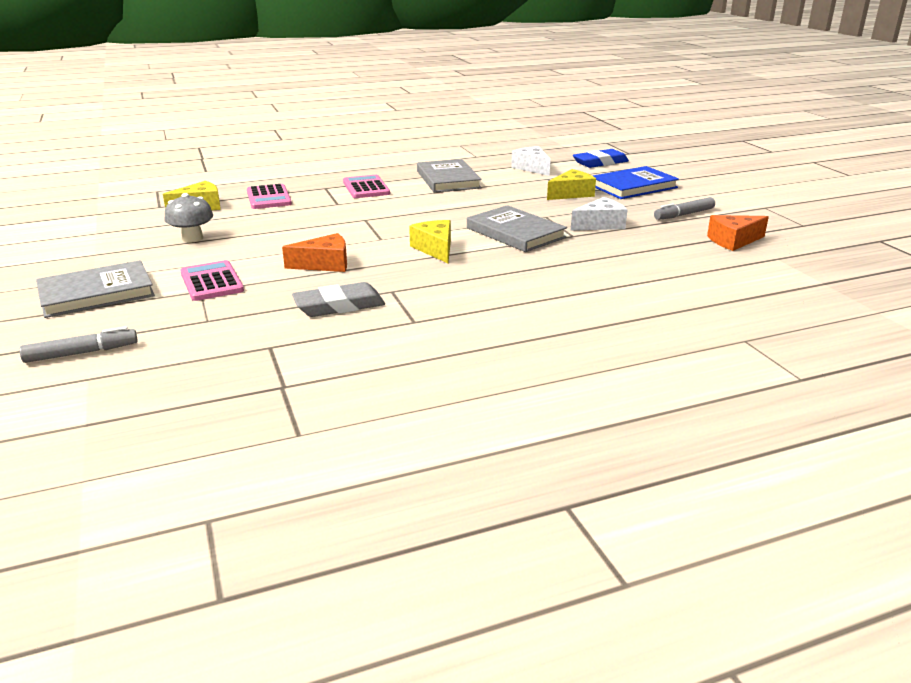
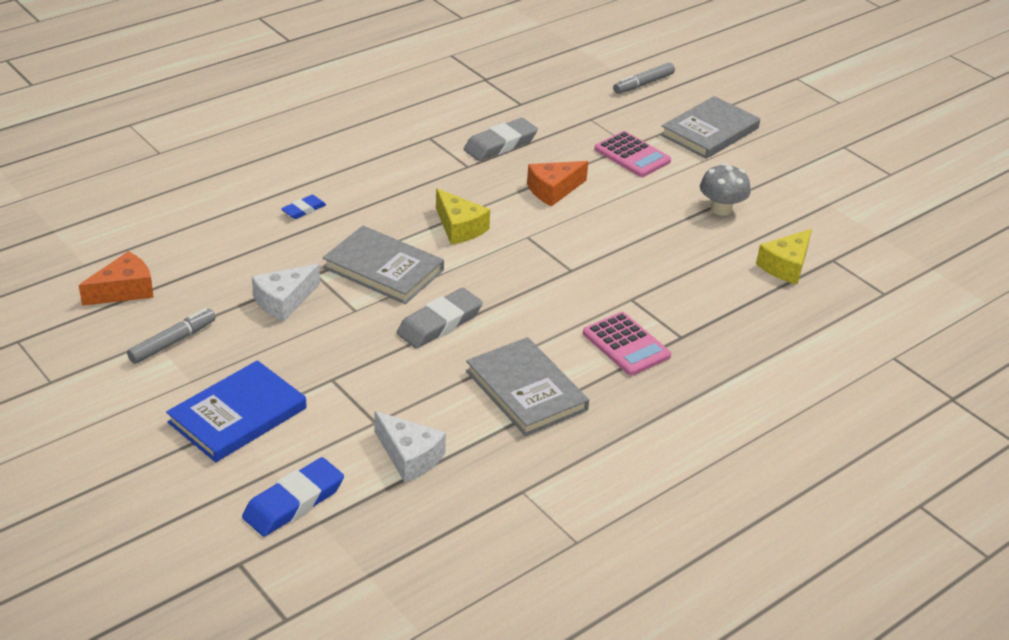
camera: 160 degrees right, 10 degrees up
(269, 198) = (728, 298): pink calculator -> none
(486, 206) = (439, 323): none -> grey eraser
(571, 194) = (330, 375): yellow cheese -> none
(576, 274) = (304, 210): none -> blue eraser

